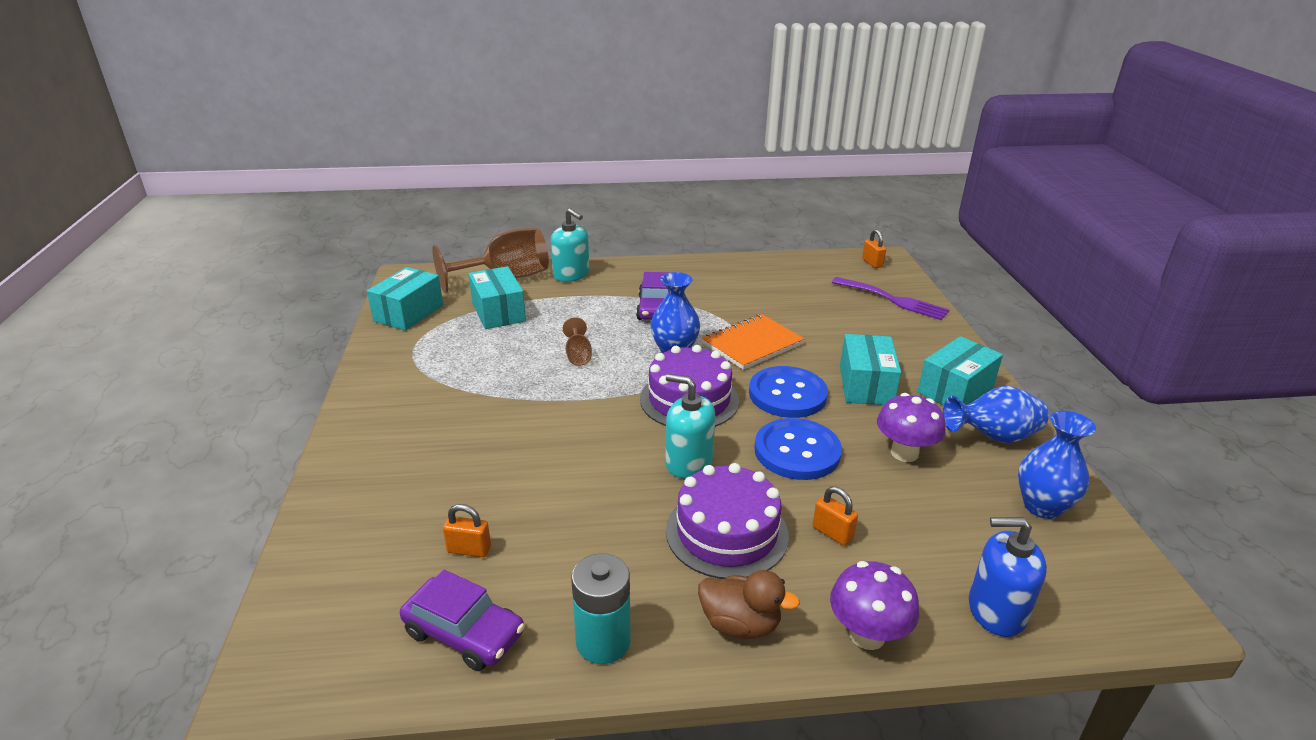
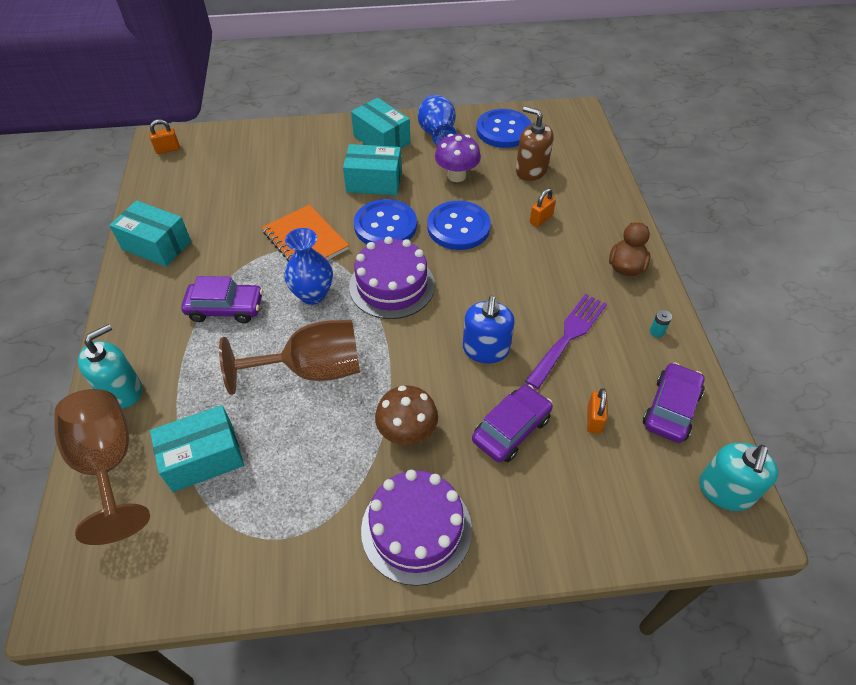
camera: 90 degrees left, 20 degrees up
(408, 313) = (185, 567): turquoise box -> turquoise box (156, 245)
(476, 479) = (511, 429): none -> purple car
(492, 410) = (407, 433): none -> brown mushroom
(578, 355) = (312, 370): brown goblet -> brown goblet, size x2.19
(603, 642) = (656, 332): turquoise battery -> turquoise battery, size x0.42
(688, 462) = (476, 287): turquoise soap dispenser -> turquoise soap dispenser (725, 491)
(727, 532) = (549, 269): purple cake -> purple cake (416, 529)
(867, 635) = (619, 215): purple mushroom -> none
(894, 300) = (242, 147): purple fork -> purple fork (568, 336)
(949, 531) = (531, 170): none -> brown soap dispenser
(996, 611) = (590, 165): blue soap dispenser -> blue soap dispenser (485, 349)
(1042, 506) = (503, 130): blue vase -> blue button

